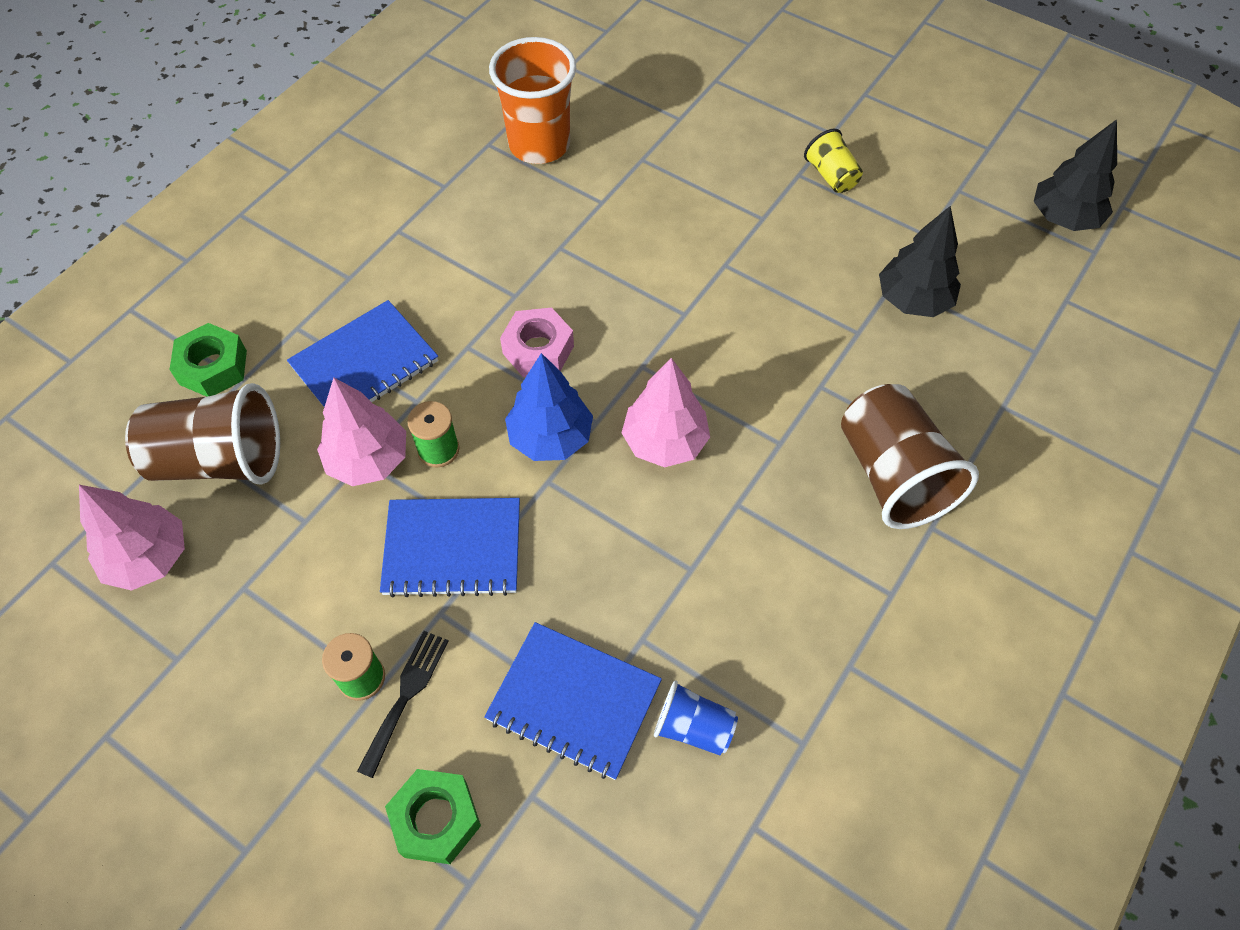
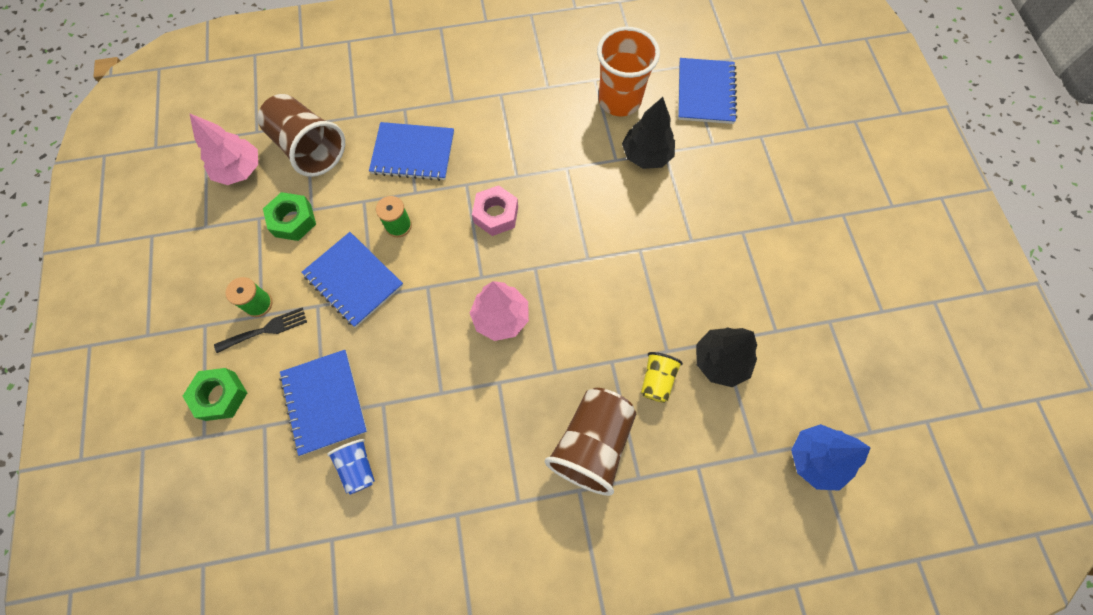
camera: 45 degrees right, 10 degrees up
(213, 367) = (351, 99): green nut -> green nut (293, 220)
(368, 460) = (365, 203): pink tree -> none
(550, 437) = (452, 265): blue tree -> blue tree (815, 459)
(618, 78) = (705, 93): none -> blue notebook
(831, 176) = (761, 248): yellow cup -> yellow cup (657, 380)
(1064, 218) = (876, 395): black tree -> black tree (646, 155)

